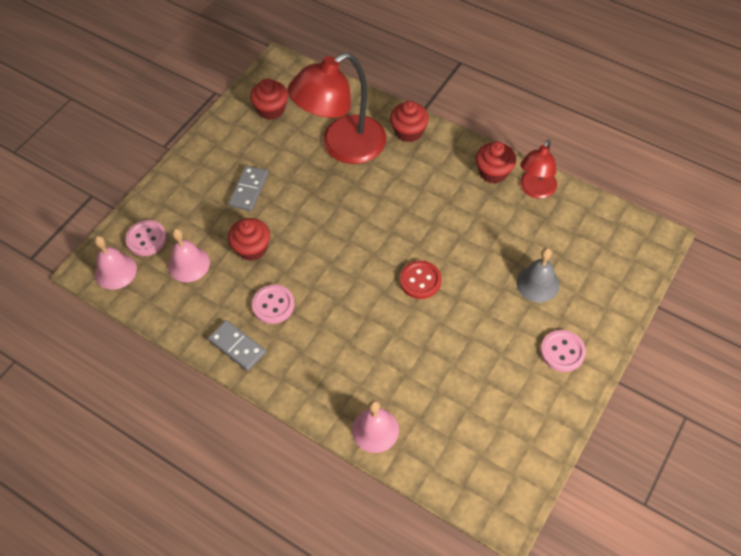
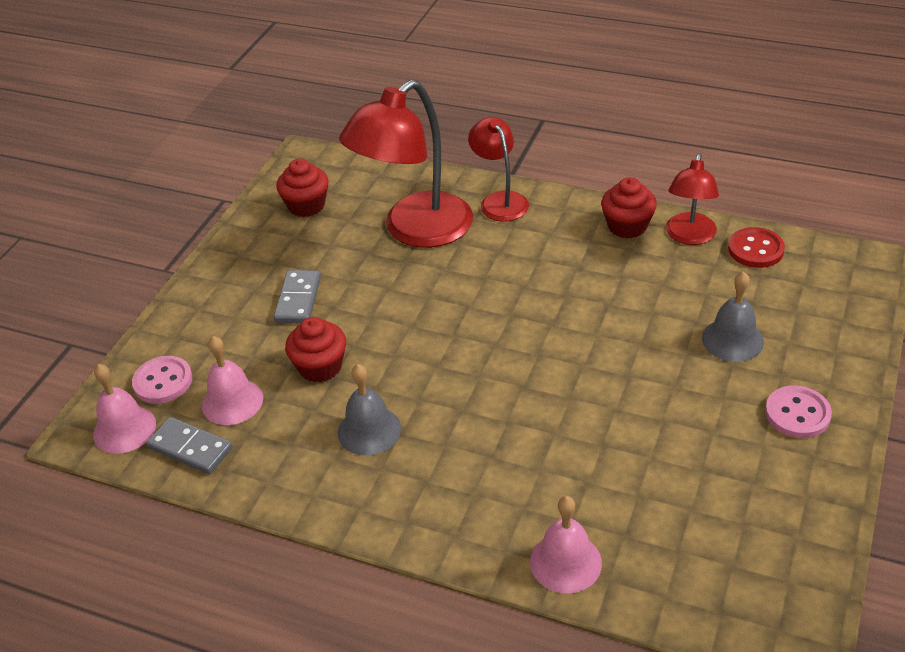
camera: 10 degrees left, 15 degrees down
(237, 346) = (329, 492): grey domino -> grey domino (190, 448)
(273, 305) = (369, 430): pink button -> grey bell
(409, 132) = (500, 200): red cupcake -> red lamp
(420, 280) = (570, 364): red button -> red button (755, 249)

